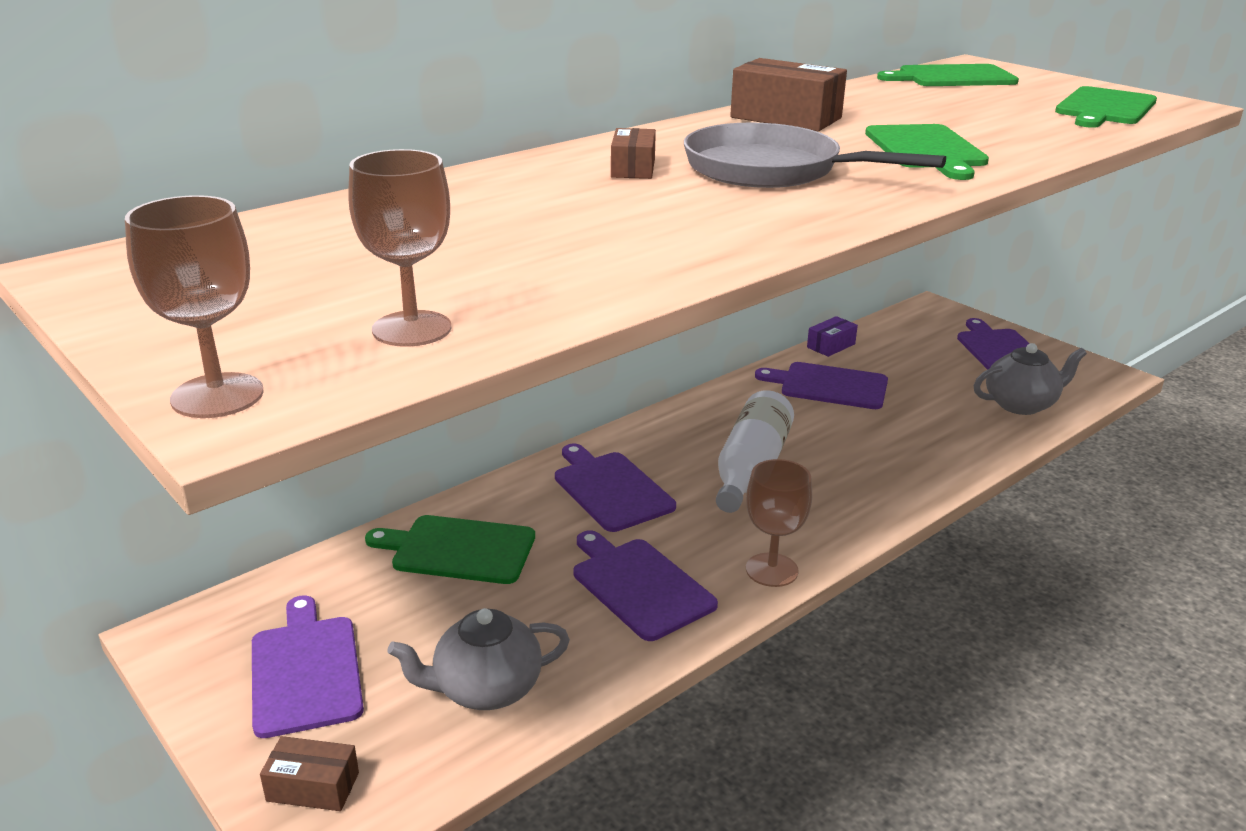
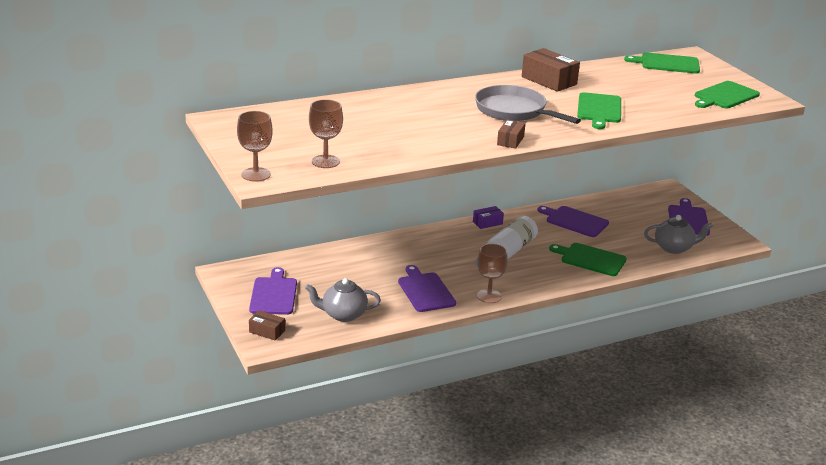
camera: 15 degrees right, 0 degrees up
(458, 550) = (351, 262): green cutting board -> green cutting board (590, 259)
(610, 489) = (432, 250): purple cutting board -> none
(633, 168) = (452, 101): brown box -> brown box (510, 141)
(831, 346) = (591, 200): purple box -> purple box (487, 223)

